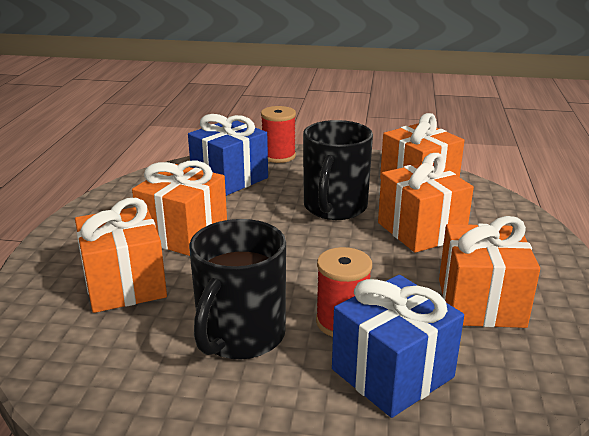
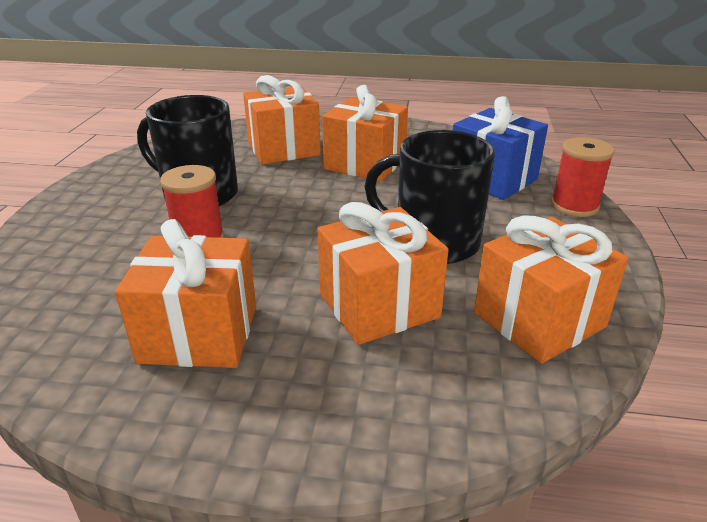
camera: 90 degrees right, 5 degrees up
(392, 373) = (113, 262): blue gift -> none

